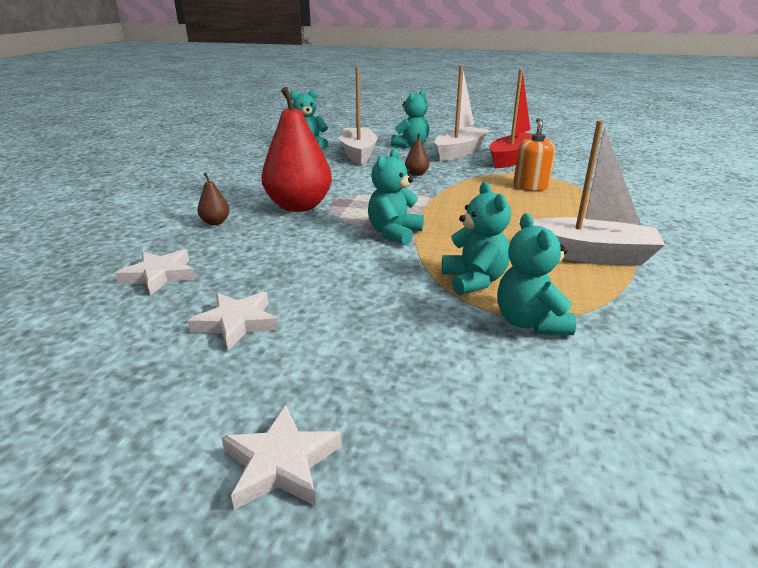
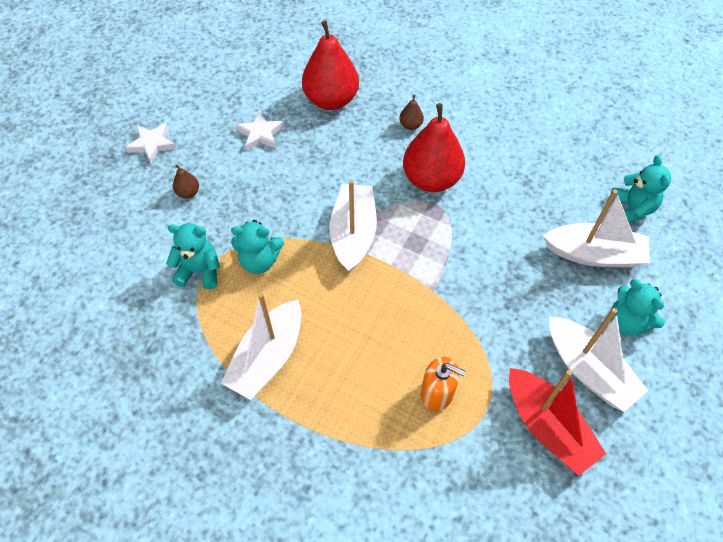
camera: 105 degrees right, 30 degrees up
(160, 275) = (331, 100): white star -> red pear
(394, 233) = (353, 234): turquoise teddy bear -> white boat
(416, 174) = (504, 293): brown pear -> brown pear (188, 192)

